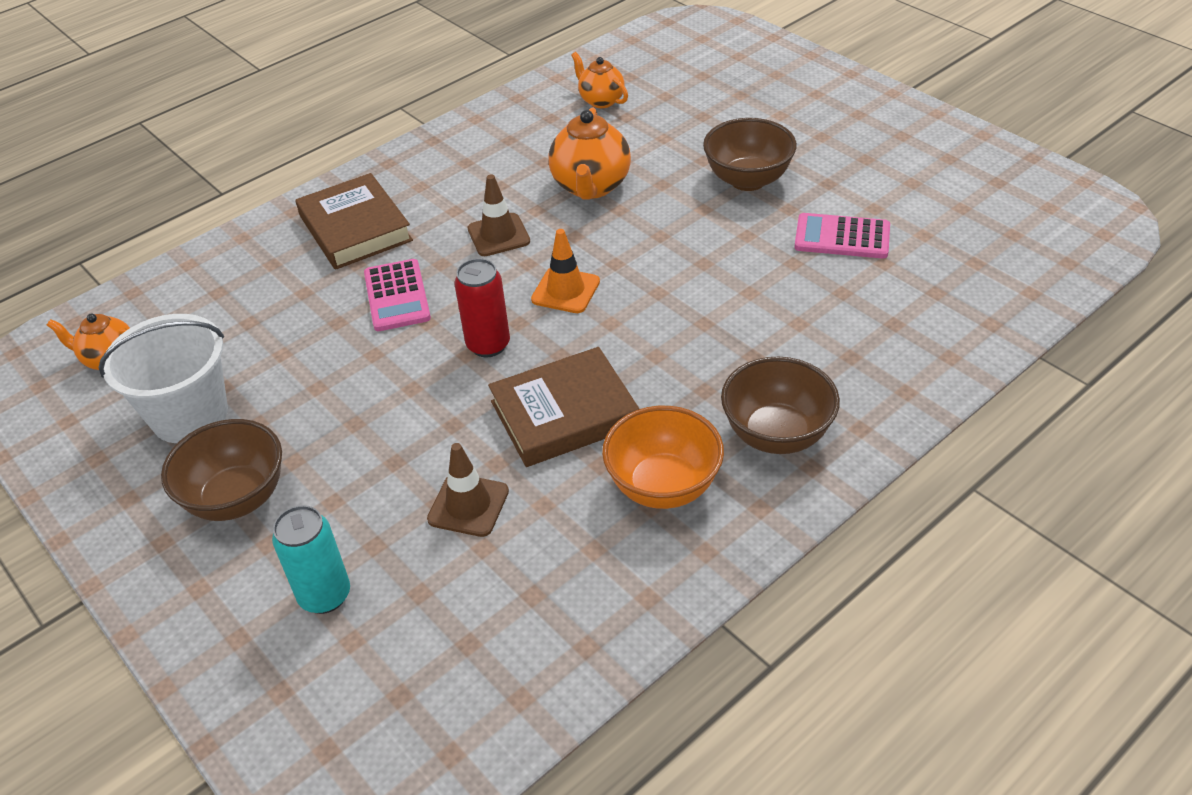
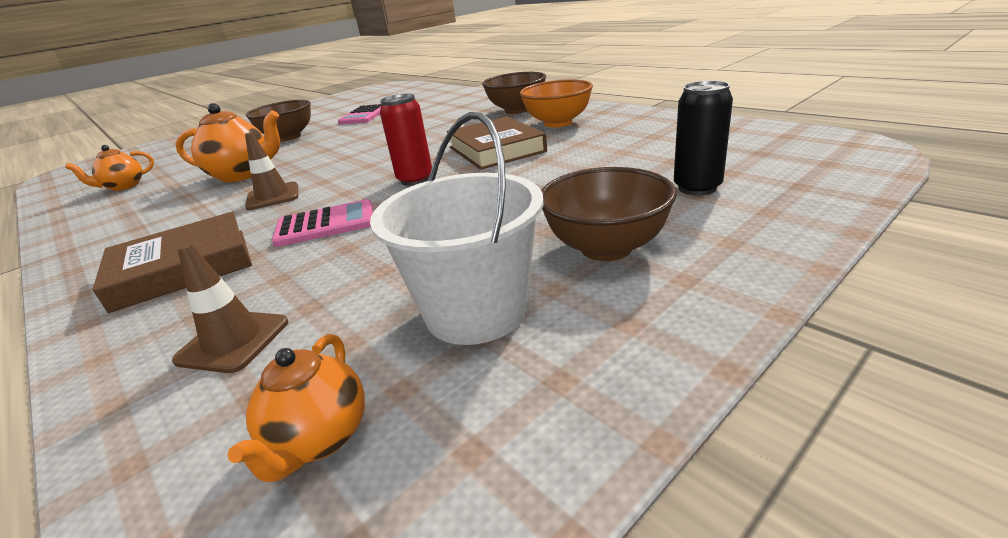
camera: 90 degrees left, 15 degrees down
(325, 595) = (697, 188): turquoise can -> black can
(468, 505) = (586, 160): brown traffic cone -> brown traffic cone (233, 341)
(565, 291) = (365, 166): orange traffic cone -> none

